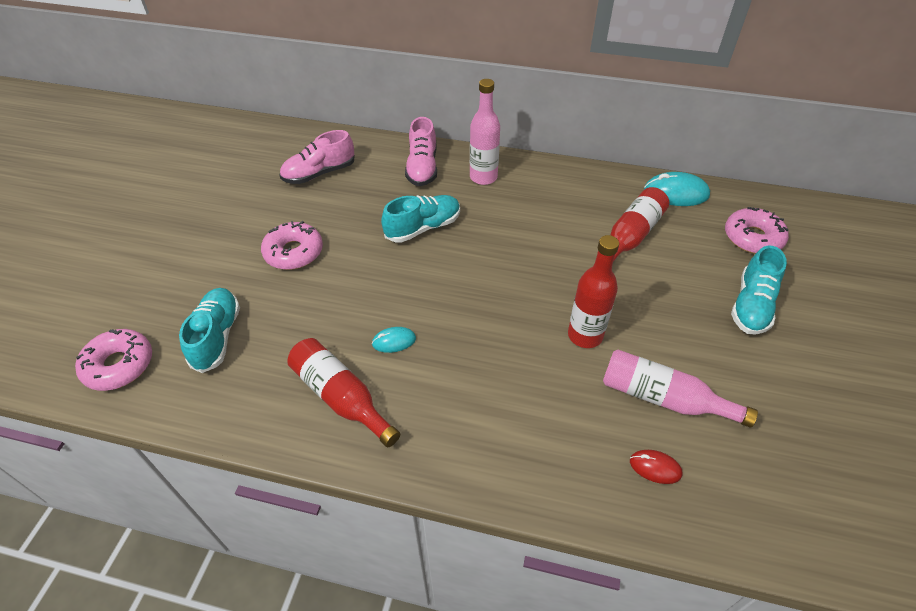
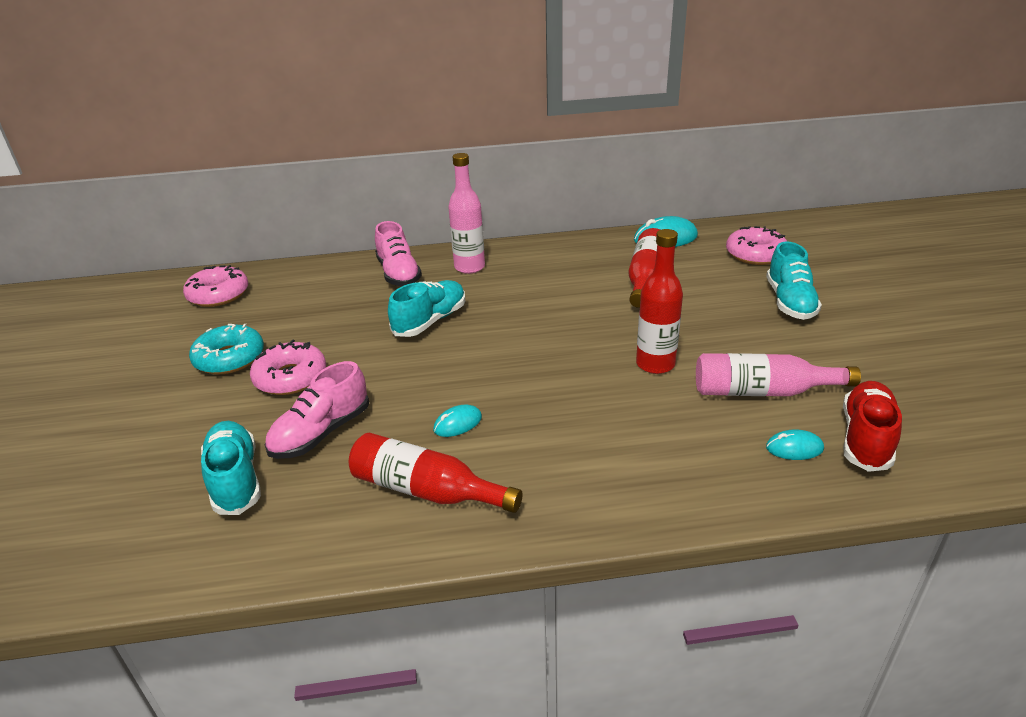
camera: 20 degrees left, 15 degrees down
(119, 365) = (112, 546): pink donut -> pink donut (218, 295)
(259, 219) = (229, 358): none -> turquoise donut
(319, 173) = (281, 303): pink shoe -> pink shoe (321, 433)
(655, 467) = (794, 448): red mouse -> turquoise mouse
(727, 482) = (866, 438): none -> red shoe

